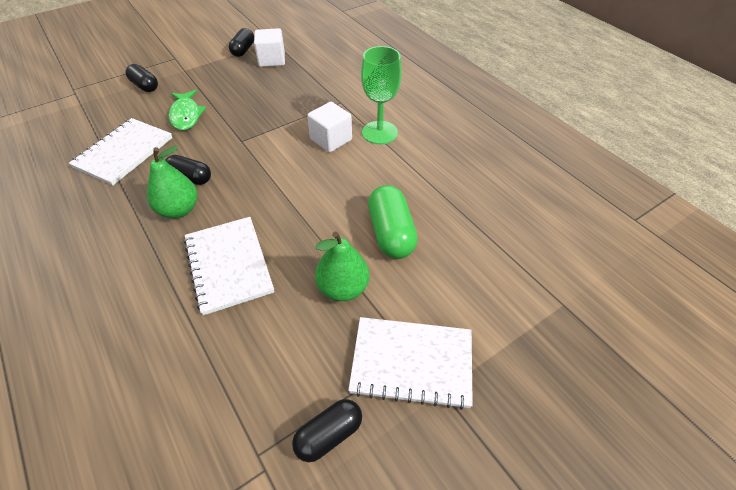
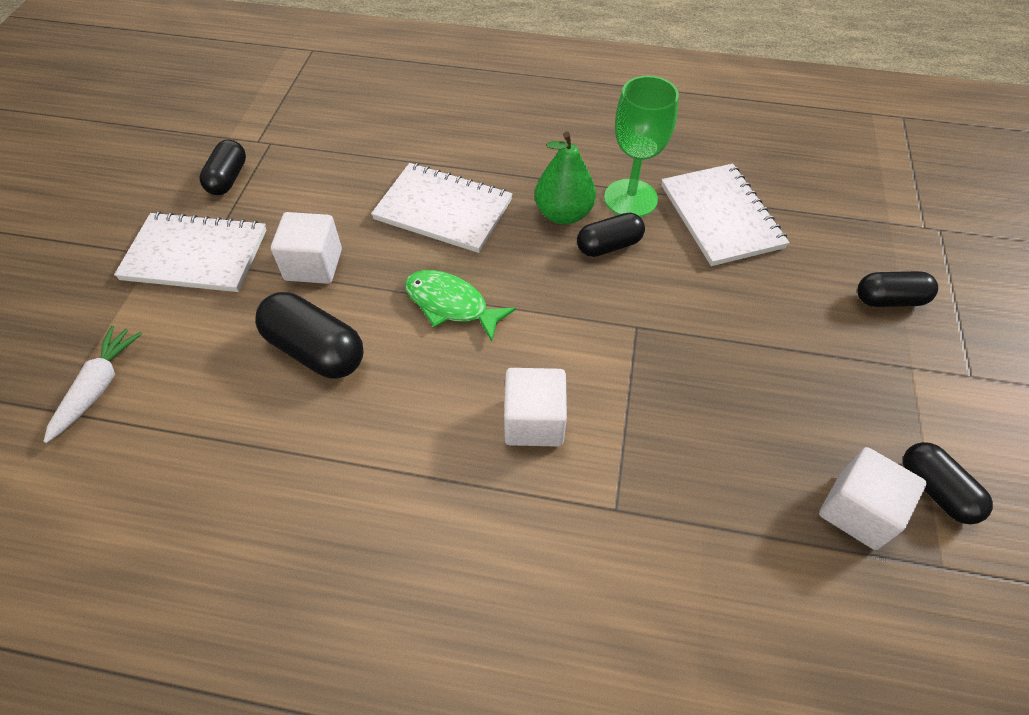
camera: 135 degrees right, 5 degrees up
(186, 115) = (758, 304): green fish -> green fish (451, 305)
(343, 288) = (313, 265): green pear -> white cube
(379, 132) = (483, 495): green goblet -> green goblet (630, 198)
(391, 233) = (315, 350): green capsule -> black capsule
(411, 363) = (195, 255): white notebook -> white notebook turned 45 degrees clockwise
(529, 300) = (99, 386): none -> white carrot

